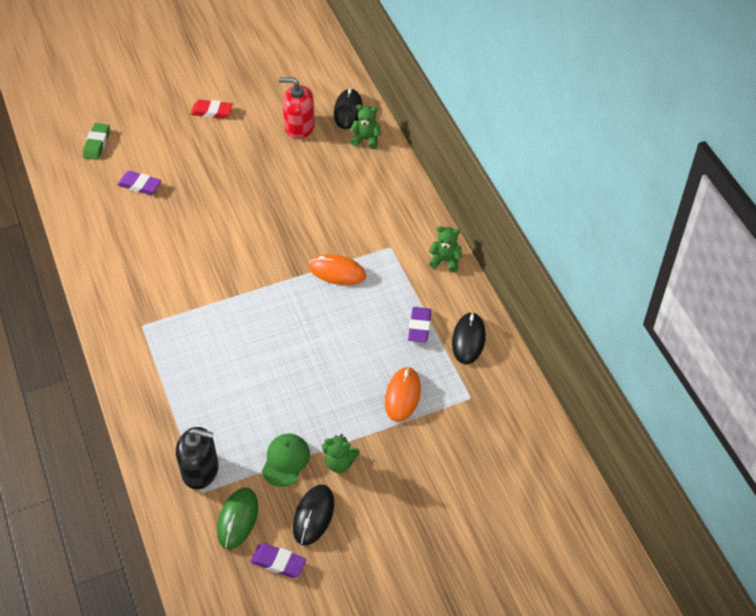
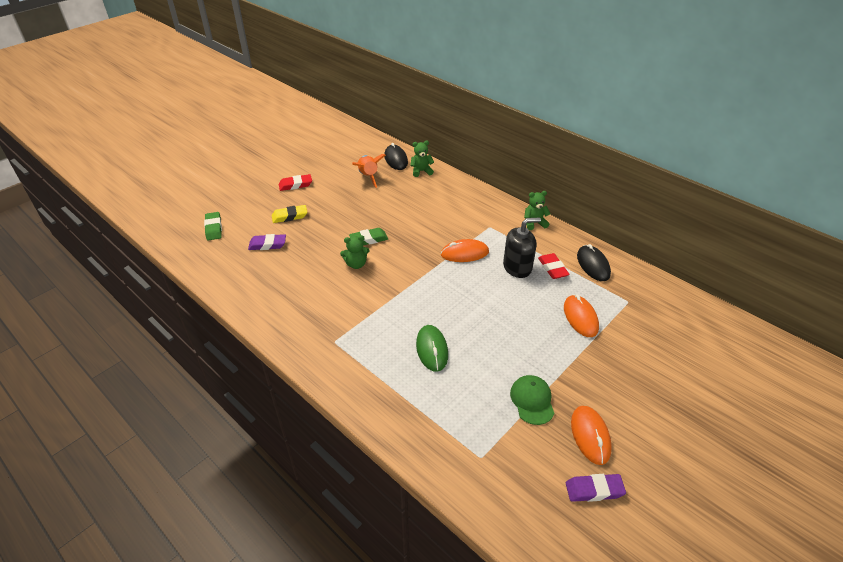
camera: 25 degrees left, 10 degrees down
(182, 155) = (290, 216): none -> yellow eraser
(200, 470) = (466, 438): black soap dispenser -> black soap dispenser (517, 267)
(237, 519) = (530, 467): green mouse -> green mouse (432, 349)
(247, 216) = (369, 239): none -> green eraser
(299, 127) = (368, 177): red soap dispenser -> orange rocket
(313, 516) = (590, 436): black mouse -> orange mouse
(340, 462) = (575, 384): green teddy bear -> green teddy bear (356, 264)
(419, 327) = (552, 268): purple eraser -> red eraser

